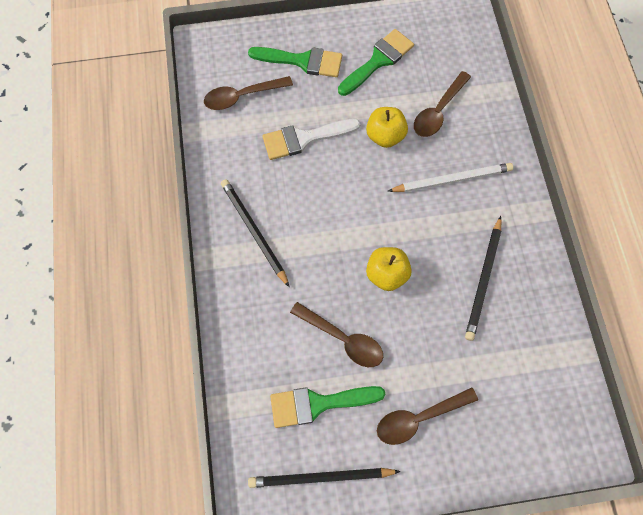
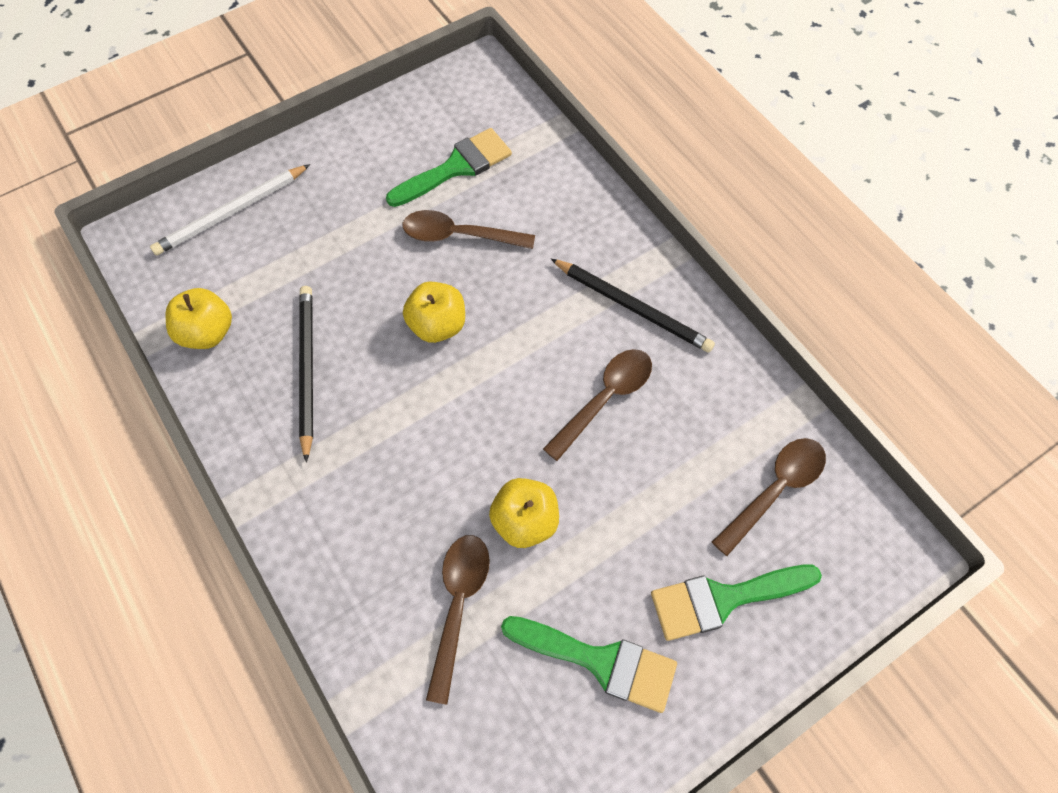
camera: 155 degrees right, 5 degrees down
(304, 138) = (642, 462): white brush -> none
(320, 477) = (423, 112): black pencil -> none
(378, 61) = (600, 661): green brush -> green brush turned 90 degrees counterclockwise
(419, 418) = (340, 195): brown spoon -> brown spoon (605, 398)
(452, 179) = (395, 493): white pencil -> white pencil (231, 212)
(546, 337) = (208, 332): none -> yellow apple

